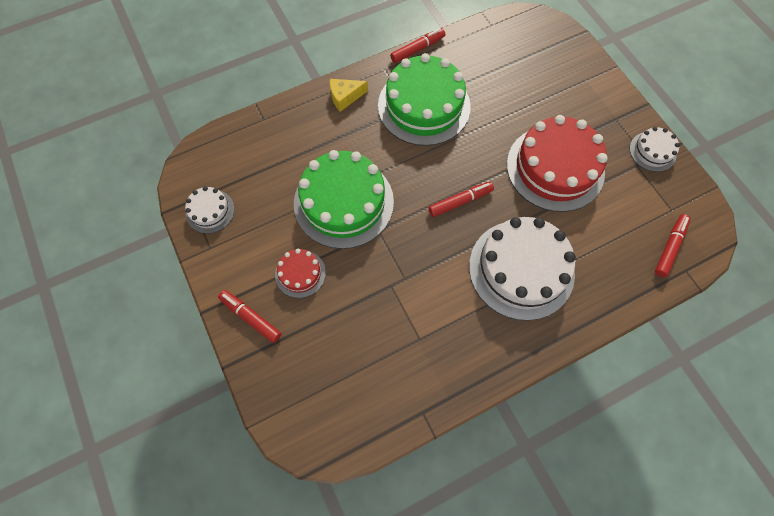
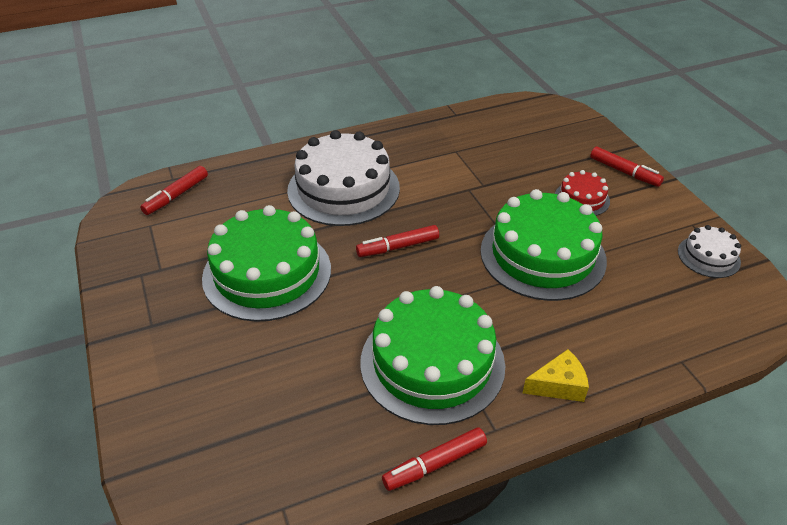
camera: 175 degrees left, 25 degrees down
(555, 168) = (267, 273): red cake -> green cake
(652, 151) = (129, 282): white cake -> none

